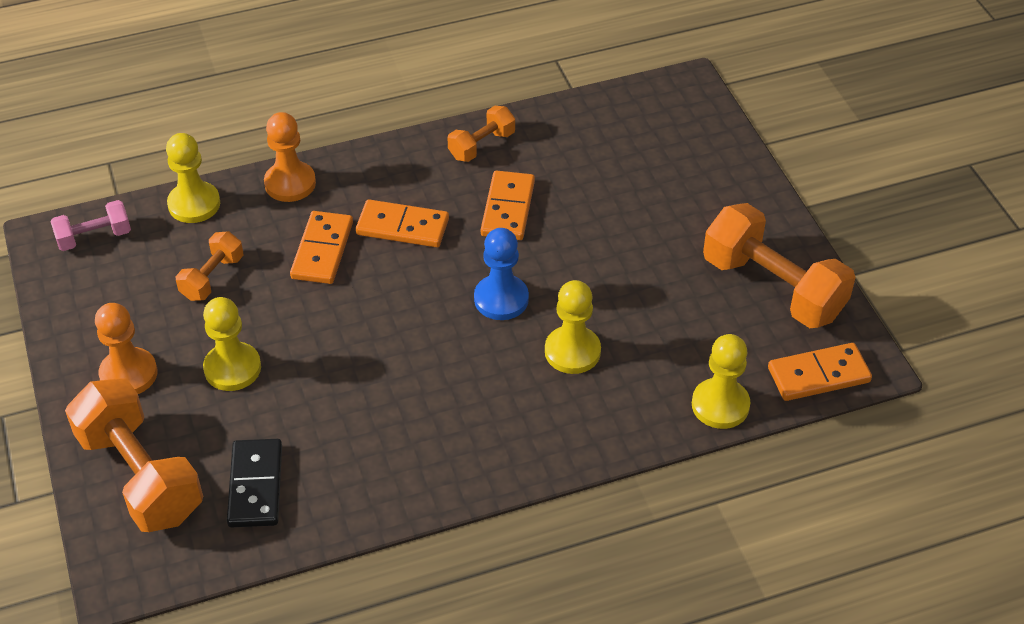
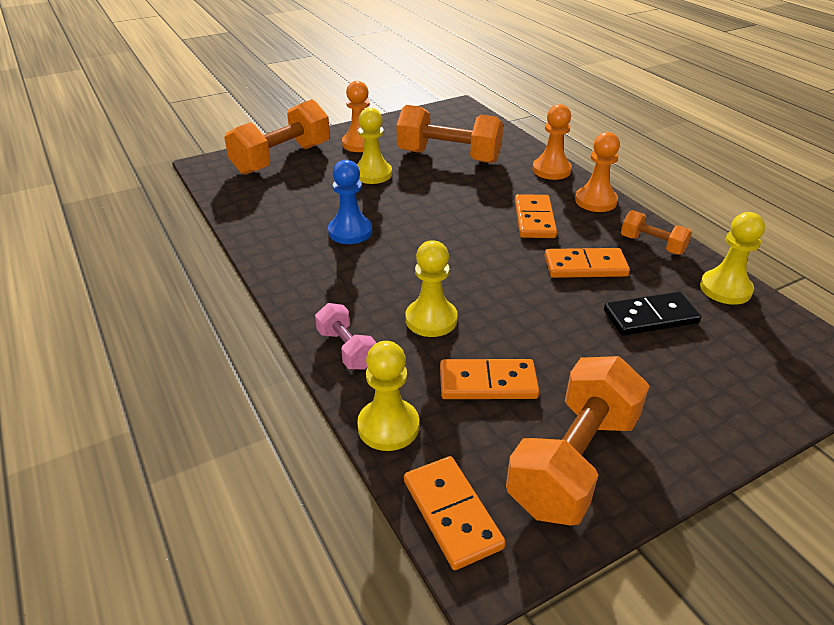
camera: 80 degrees right, 10 degrees down
(94, 237) = (466, 118): pink dumbbell -> pink dumbbell (346, 349)
(194, 204) = (511, 142): yellow pawn -> yellow pawn (725, 289)
(212, 278) = (449, 157): orange dumbbell -> orange dumbbell, size x1.94
(255, 486) = (275, 195): black domino -> black domino (650, 317)
(322, 250) = (492, 190): orange domino -> orange domino (488, 383)
(379, 164) = (595, 201): none -> orange pawn
(501, 299) = (478, 274): blue pawn -> blue pawn (350, 232)

